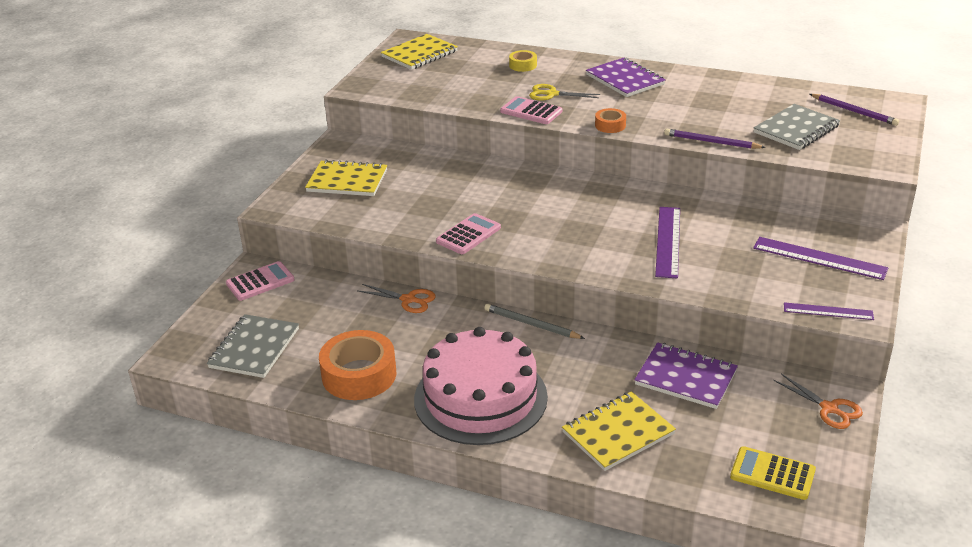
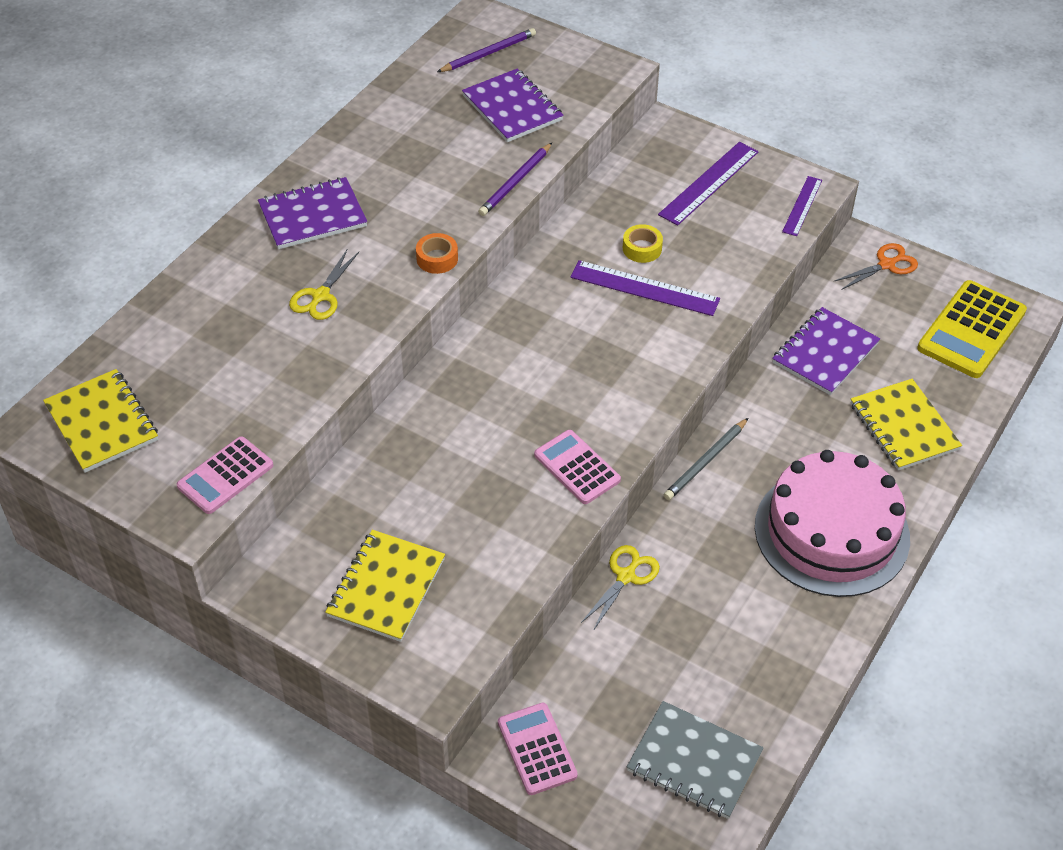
camera: 80 degrees left, 15 degrees up
(359, 375) = (771, 646): orange tape -> none
(408, 300) = (626, 576): orange scissors -> yellow scissors
(523, 65) = (211, 309): yellow tape -> yellow tape (642, 248)
(531, 111) = (363, 327): pink calculator -> pink calculator (225, 476)
(772, 474) = (971, 330): yellow calculator -> yellow calculator, size x1.57
(796, 129) = (512, 108): grey notebook -> purple notebook

